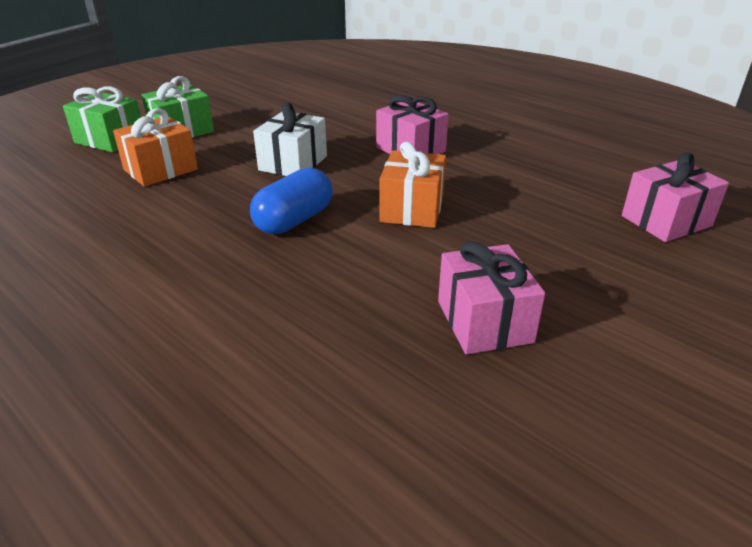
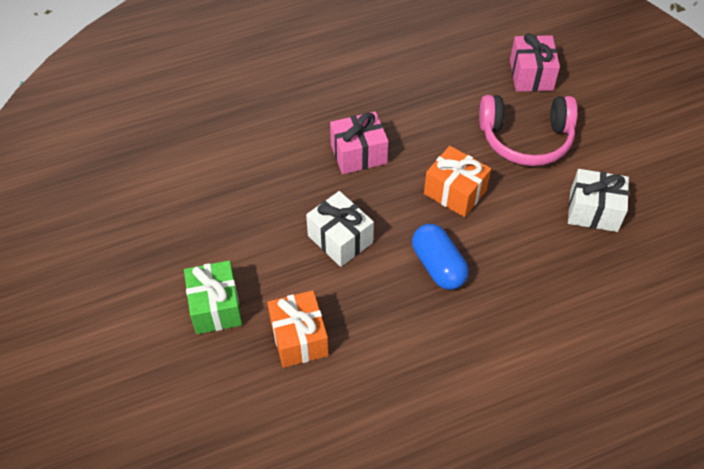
camera: 65 degrees left, 20 degrees up
(110, 139) = (199, 372): green gift -> none
(484, 321) = (593, 211): pink gift -> white gift
(551, 238) = (526, 139): none -> pink headphones

